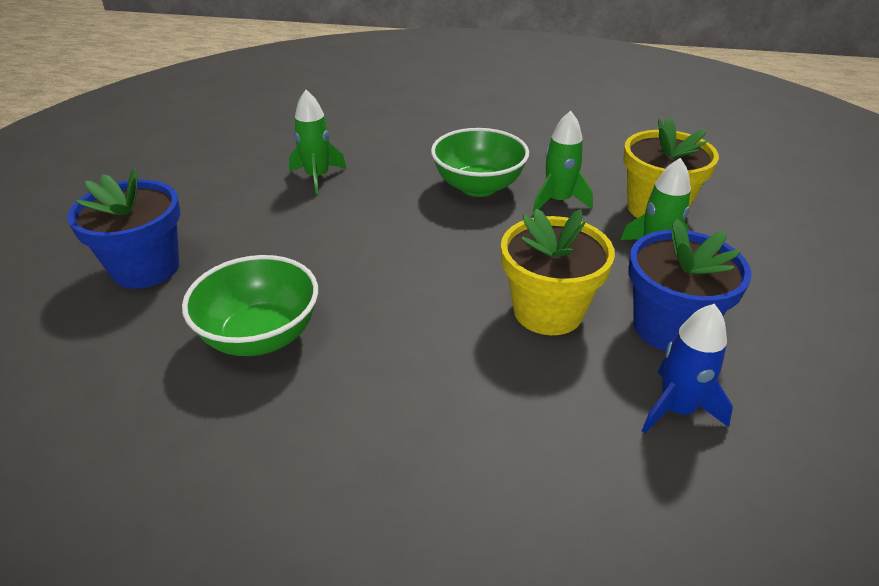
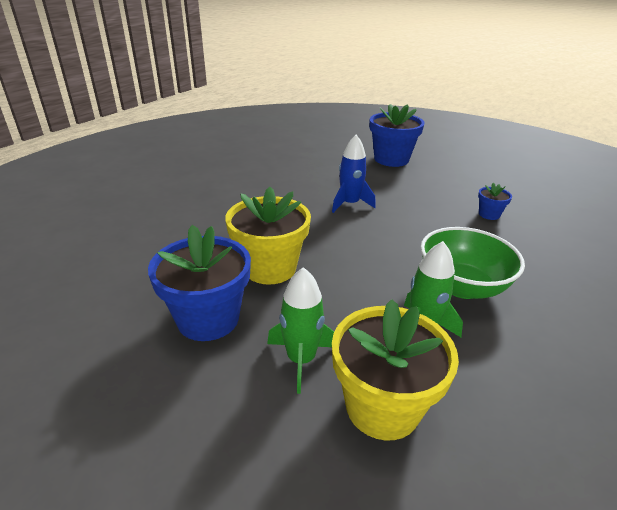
camera: 110 degrees right, 5 degrees down
(261, 336) = (317, 179): green bowl -> none
(317, 177) = (489, 214): green rocket -> blue flower pot
(676, 409) = (146, 286): blue rocket -> blue rocket (350, 204)

